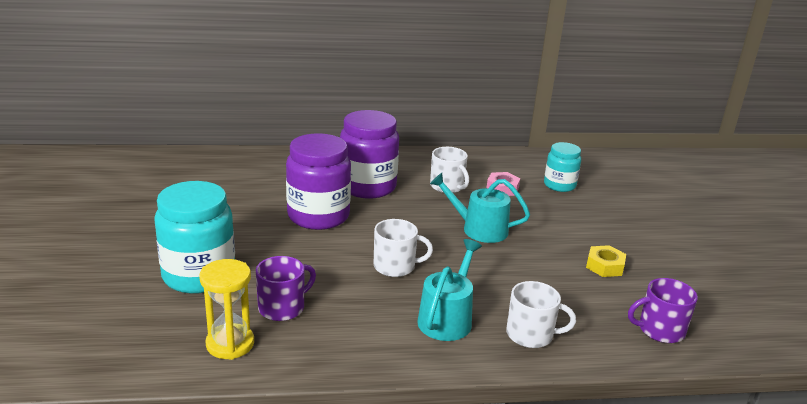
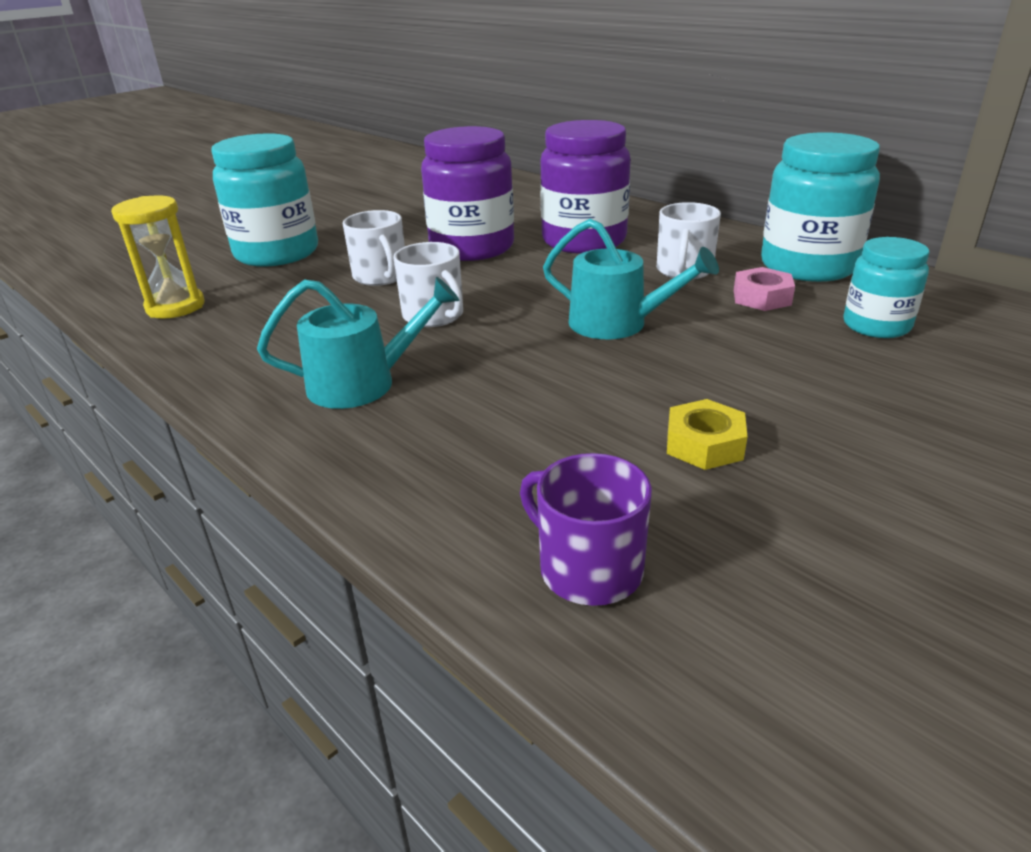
camera: 55 degrees right, 5 degrees up
(283, 307) = (267, 301): purple mug -> none
(479, 229) = (617, 324): turquoise watering can -> turquoise watering can turned 135 degrees clockwise
(488, 163) = (808, 266): none -> turquoise jar
(531, 335) = (401, 452): white mug -> white mug (381, 276)

